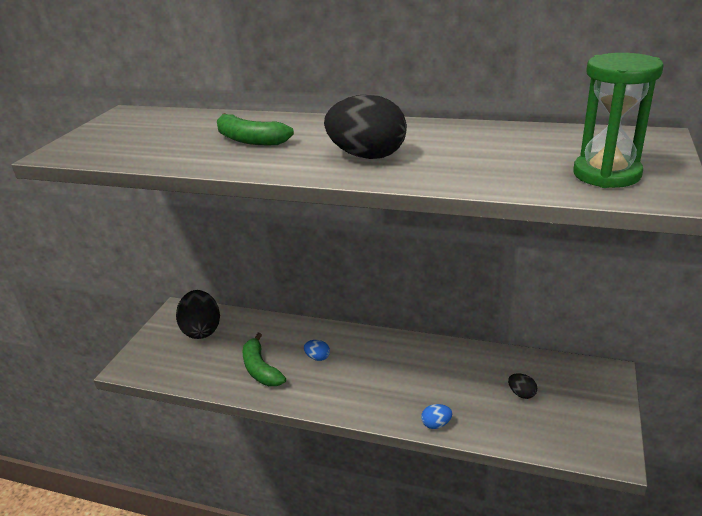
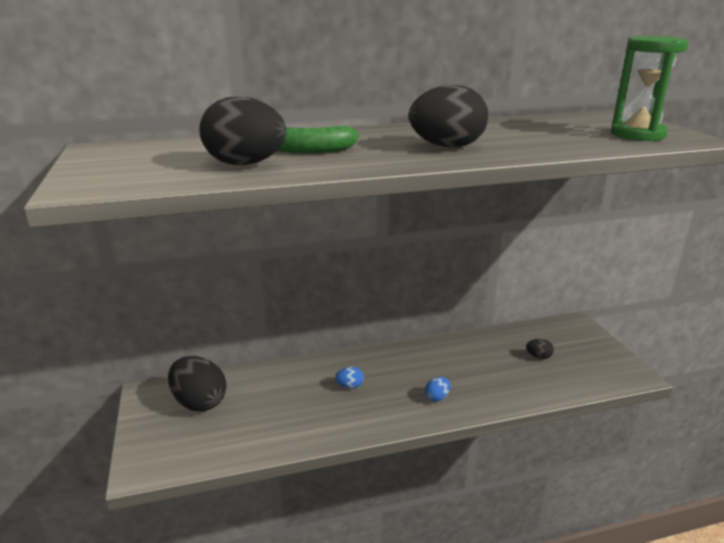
camera: 35 degrees left, 5 degrees down
(183, 148) = (245, 164): none -> black egg
(260, 369) = (303, 415): green banana -> none
(436, 424) = (504, 401): blue egg -> blue egg (437, 397)

